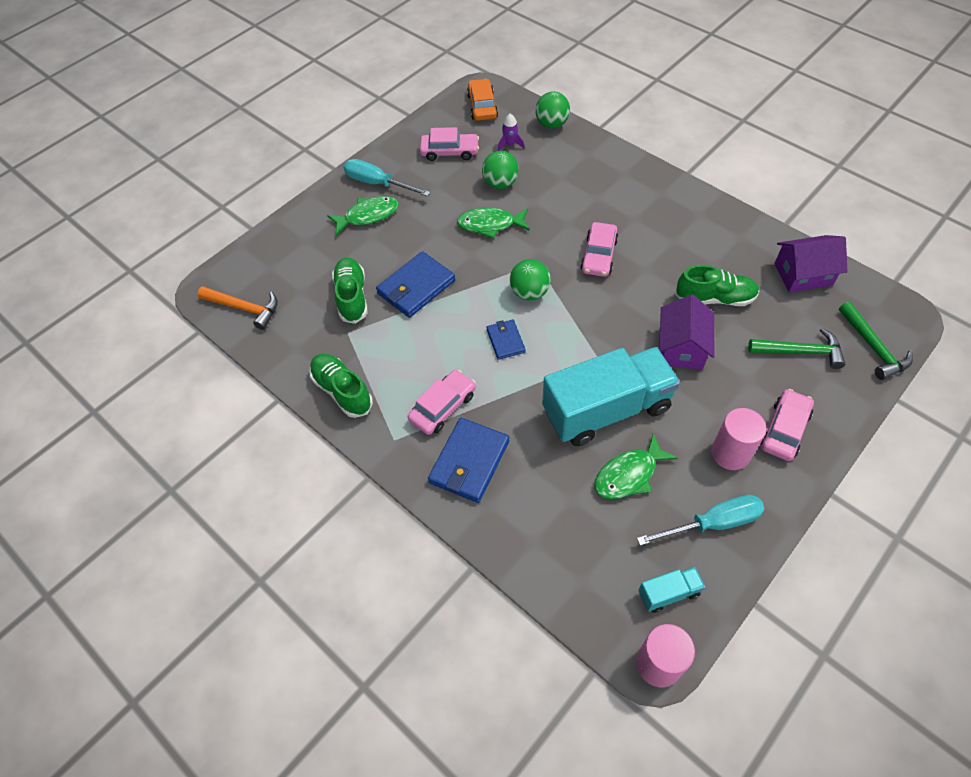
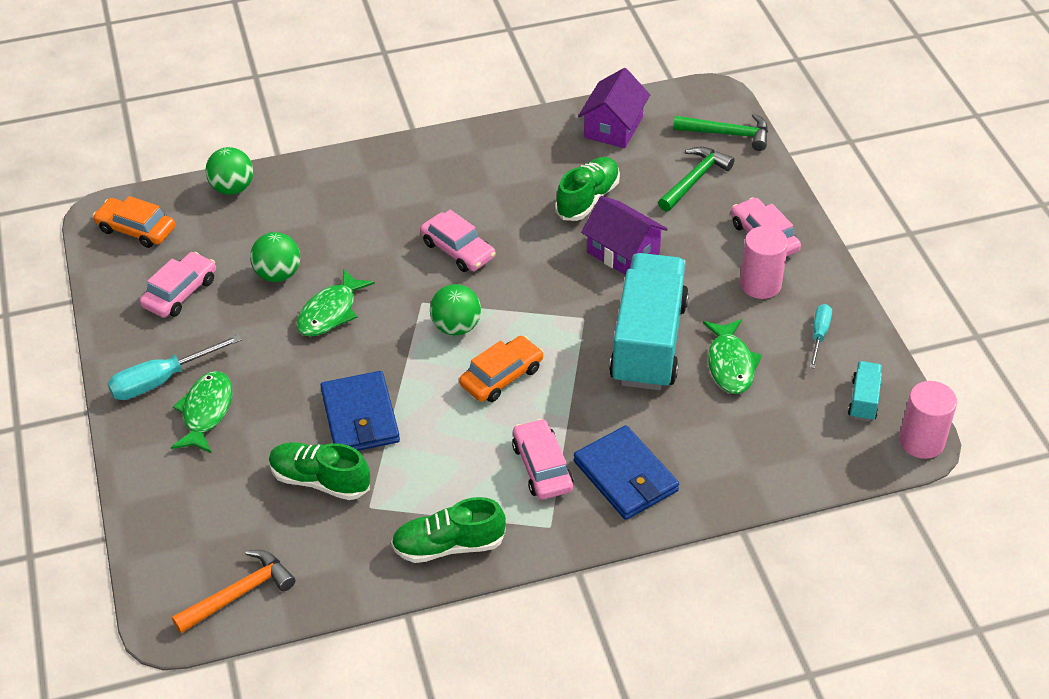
camera: 60 degrees left, 10 degrees down
(505, 341) = (501, 376): blue wallet -> orange car
(510, 144) = (225, 237): purple rocket -> none
(712, 523) = (819, 335): turquoise screwdriver -> turquoise screwdriver, size x0.62

